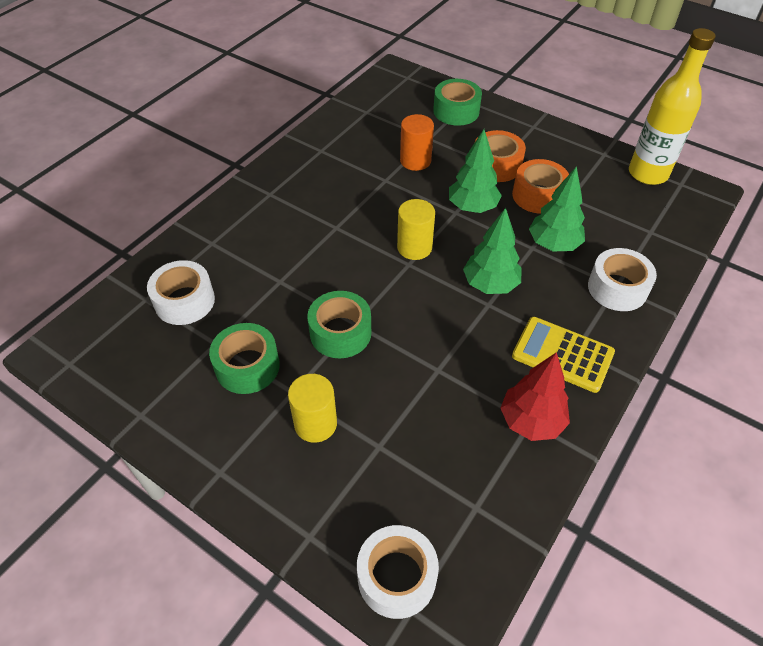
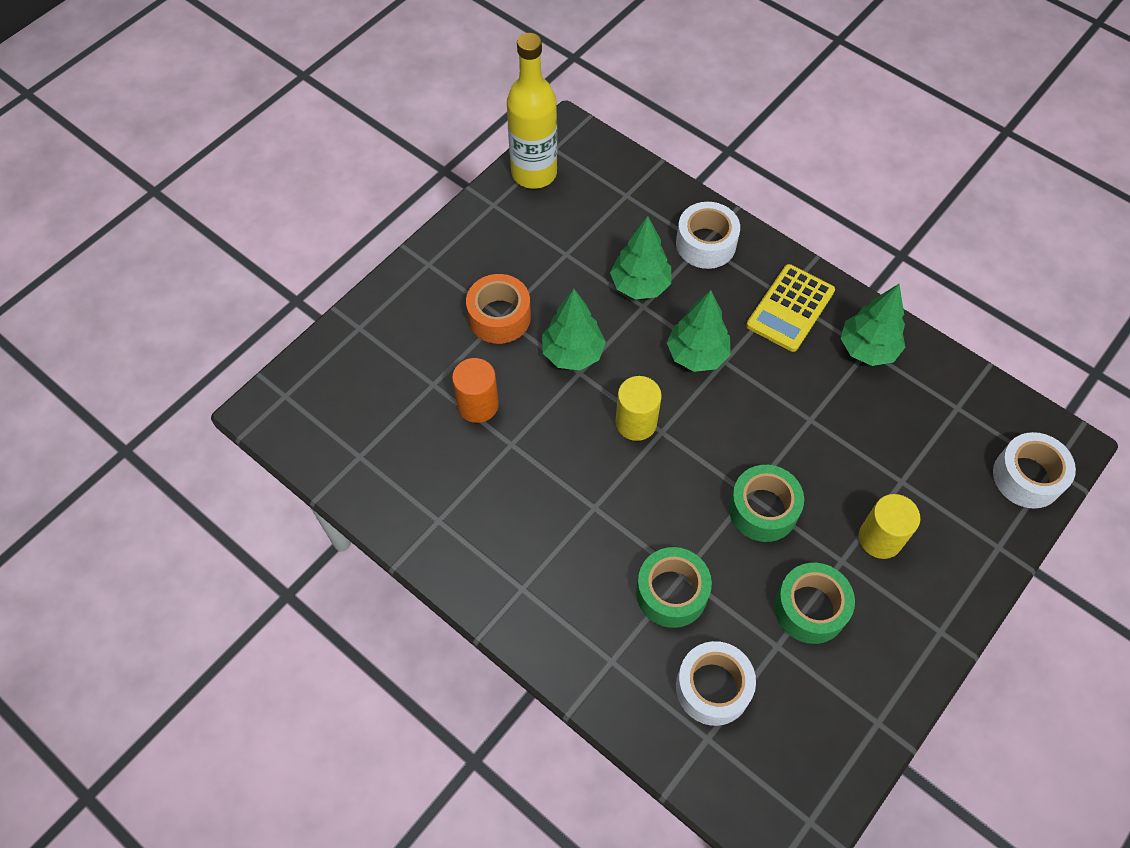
camera: 85 degrees left, 10 degrees up
(456, 111) = (380, 345): green tape -> green tape (671, 593)
(531, 421) = (867, 349): red tree -> green tree
(538, 195) = (559, 284): orange tape -> none

